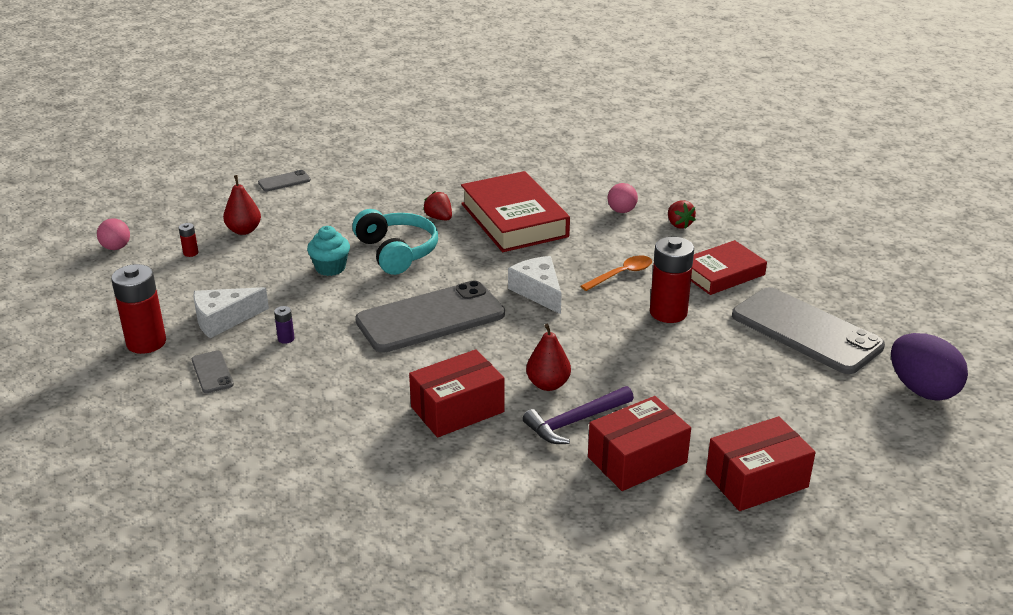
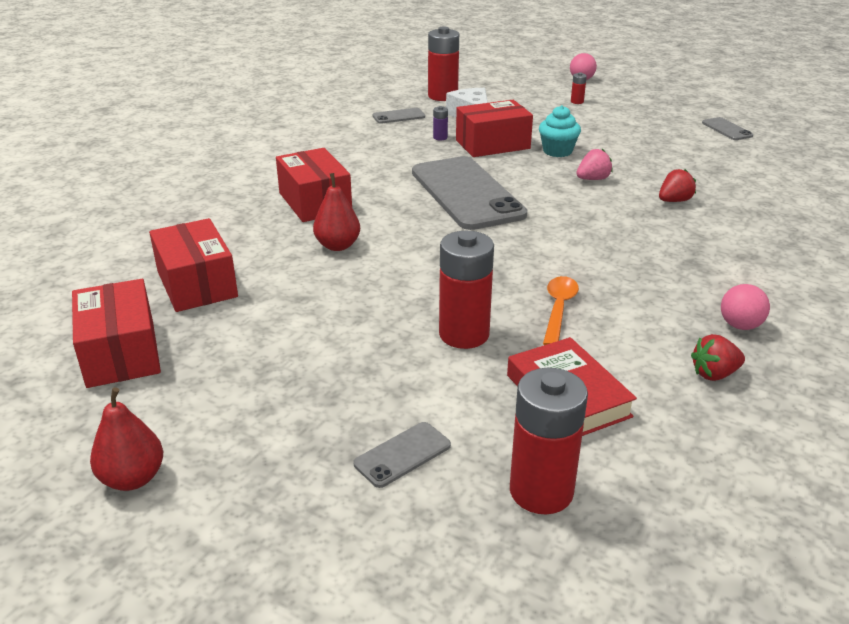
camera: 95 degrees right, 0 degrees up
(244, 230) = (621, 117): red pear -> red pear (133, 478)
(309, 305) = (492, 144): none -> red box
(397, 252) = (593, 179): turquoise headphones -> pink strawberry
(514, 220) = (684, 244): red book -> none
(538, 292) = (515, 250): white cheese -> none
(575, 421) = (272, 256): purple hammer -> none
(622, 274) = (558, 309): orange spoon -> orange spoon turned 135 degrees counterclockwise
(806, 331) = (402, 454): grey phone -> grey phone, size x0.42
(811, 284) = (541, 491): none -> red battery
(922, 389) = (215, 555): purple egg -> none

